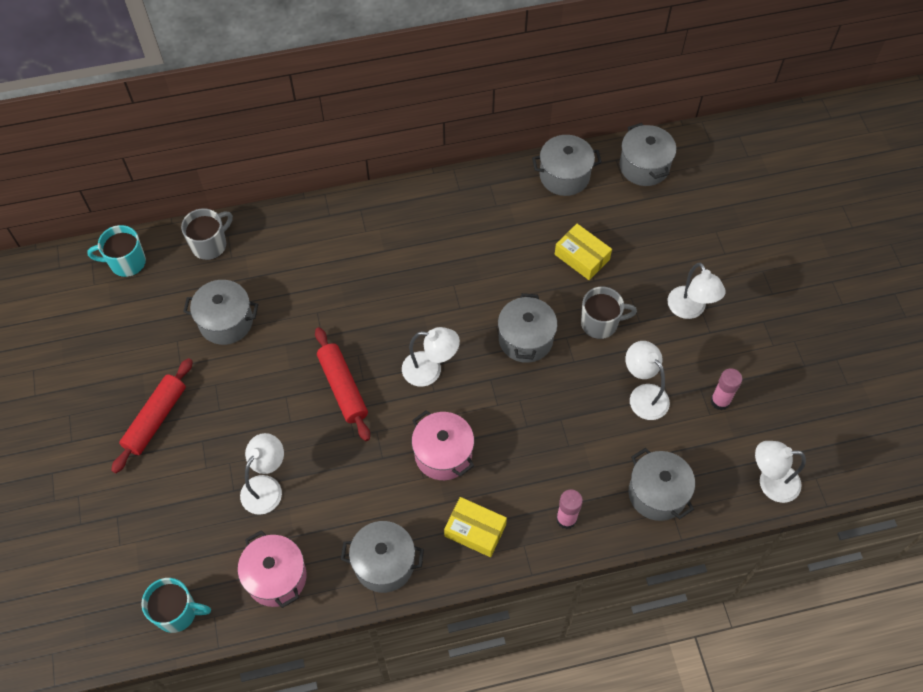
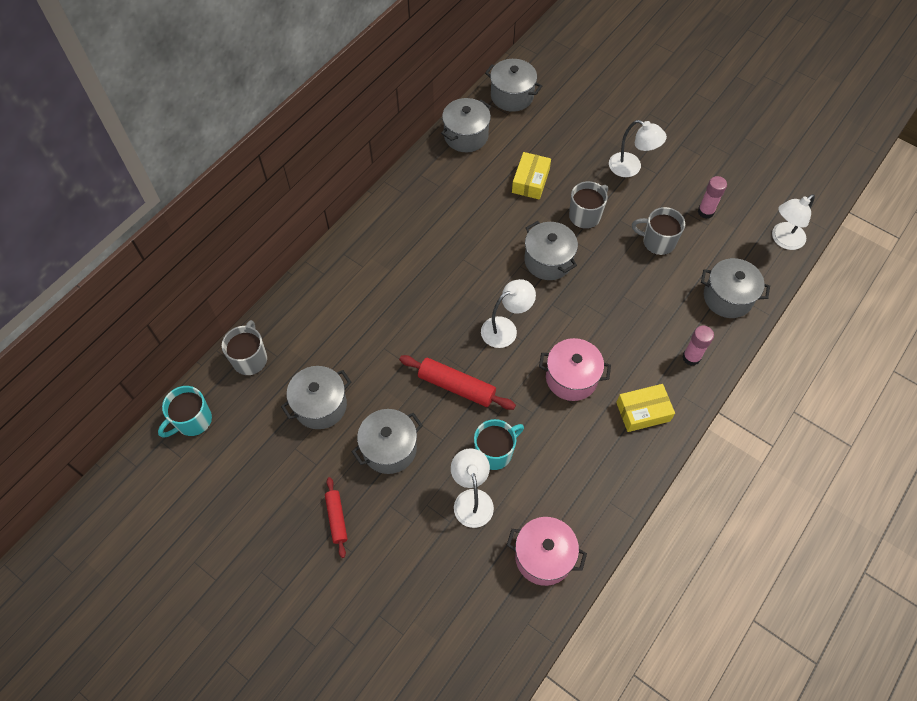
camera: 40 degrees left, 0 degrees up
(155, 419) = (337, 518): red rolling pin -> red rolling pin, size x0.61
(177, 612) = (498, 644): turquoise mug -> turquoise mug (495, 452)
(384, 563) = (607, 483): grey pot -> grey pot (389, 449)
(582, 257) = (530, 181): yellow box -> yellow box turned 75 degrees counterclockwise
(643, 395) = (657, 242): white lamp -> grey mug

